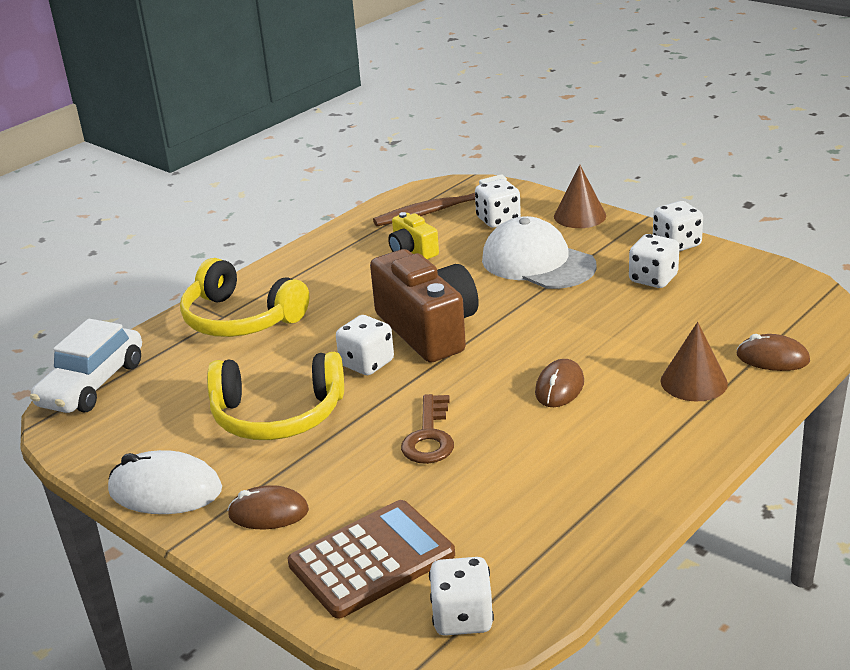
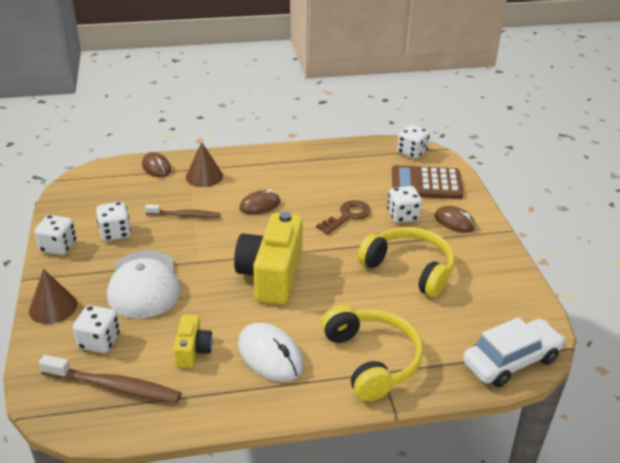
camera: 145 degrees left, 5 degrees up
(165, 490) = (499, 258): white mouse -> white mouse (270, 356)
(367, 363) = (331, 273): white dice -> white dice (403, 216)
(428, 329) = (271, 275): brown camera -> yellow camera
(621, 330) = (185, 215): none -> brown toothbrush

